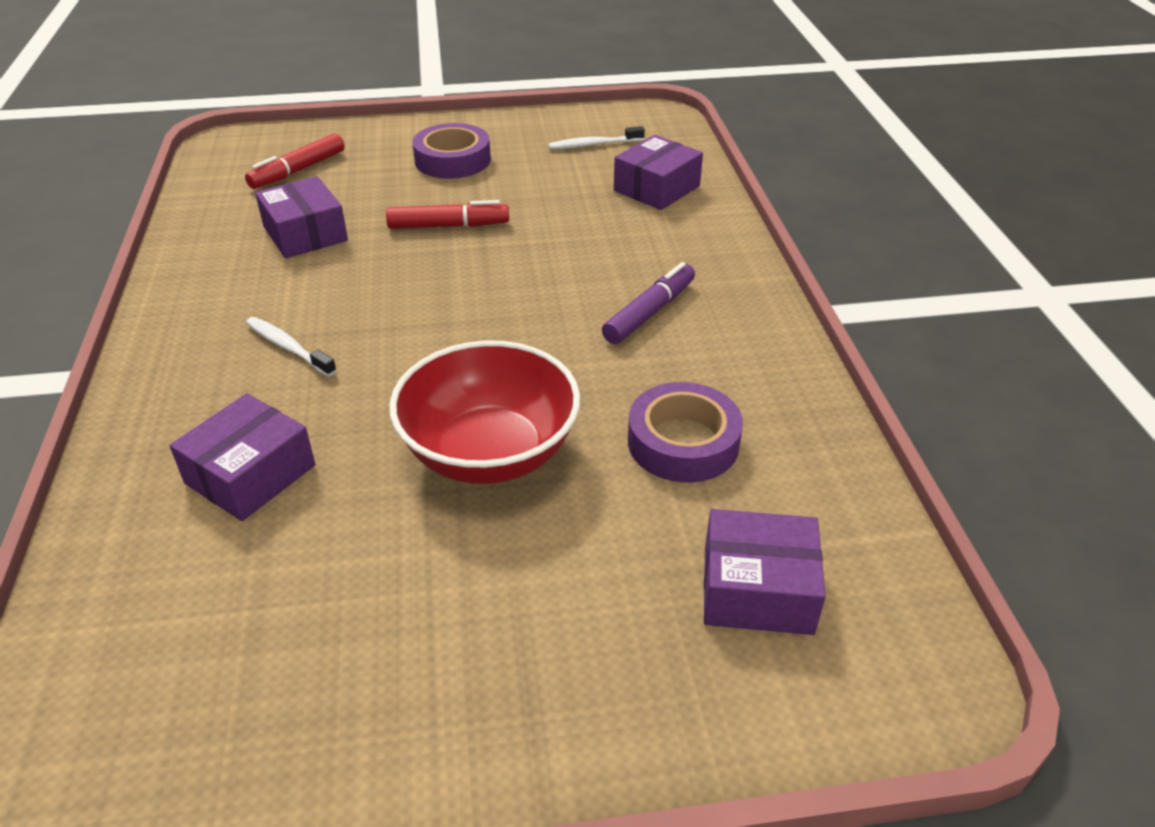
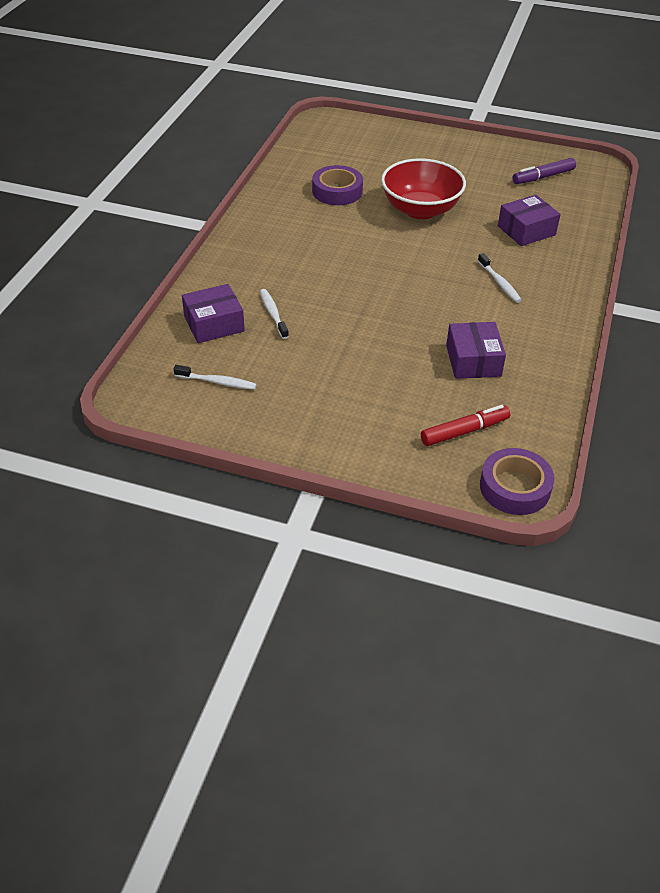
camera: 155 degrees left, 5 degrees up
(448, 226) = (374, 337): red marker -> none
(452, 160) = (337, 402): purple tape -> purple tape (515, 487)
(598, 216) = (273, 314): none -> white toothbrush
(649, 312) = (300, 245): purple marker -> purple marker (543, 177)
(757, 589) = (352, 149): purple box -> none

